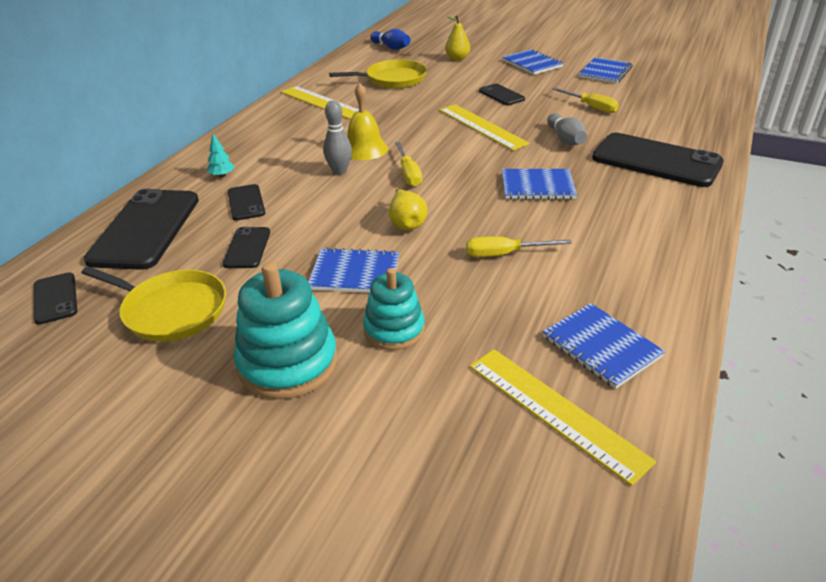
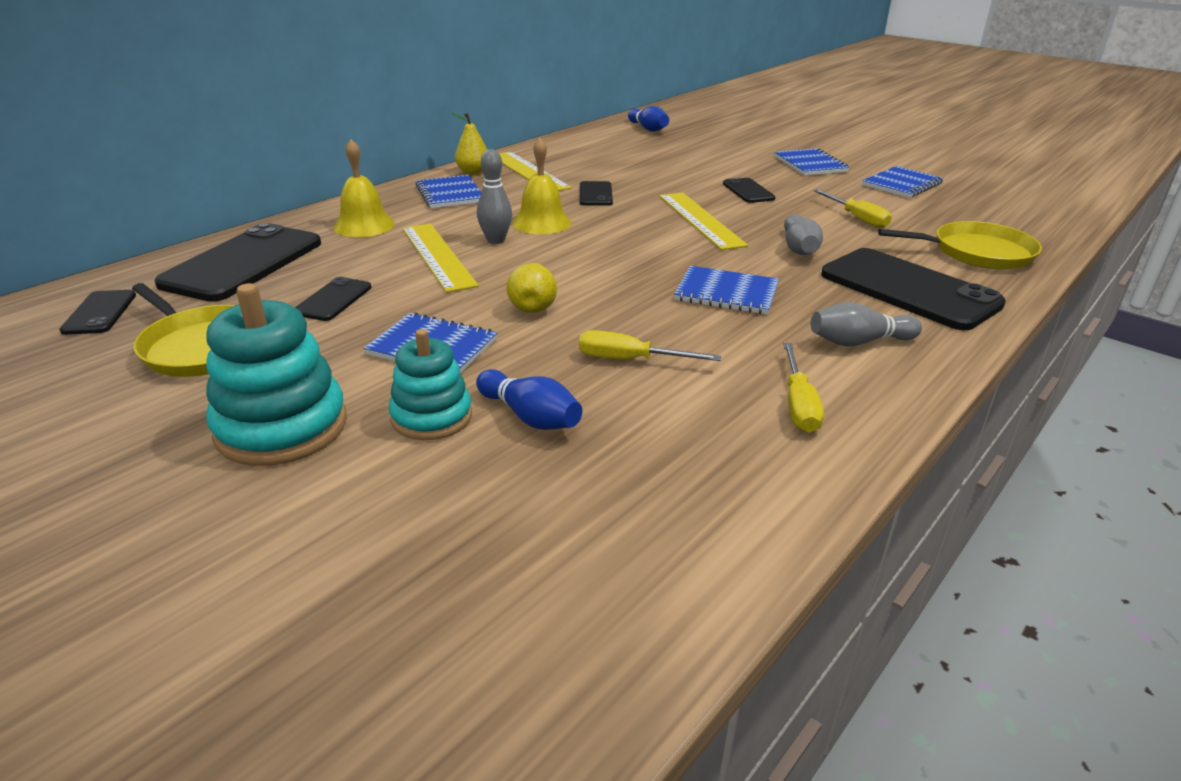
camera: 15 degrees right, 5 degrees down
(222, 175) = (364, 225): turquoise tree -> yellow bell
(246, 203) = (368, 255): black phone -> black phone (595, 194)
(392, 79) = (627, 159): yellow pan -> yellow pan (977, 252)
(408, 174) = (574, 255): yellow screwdriver -> yellow screwdriver (798, 404)
(457, 58) = (719, 148): yellow pear -> yellow pear (473, 172)
(464, 314) = (530, 417): none -> blue bowling pin
(555, 411) = (565, 558): yellow ruler -> yellow ruler (437, 256)
(601, 347) = (684, 493): blue notebook -> blue notebook (450, 194)
(647, 209) = (859, 342): none -> grey bowling pin

